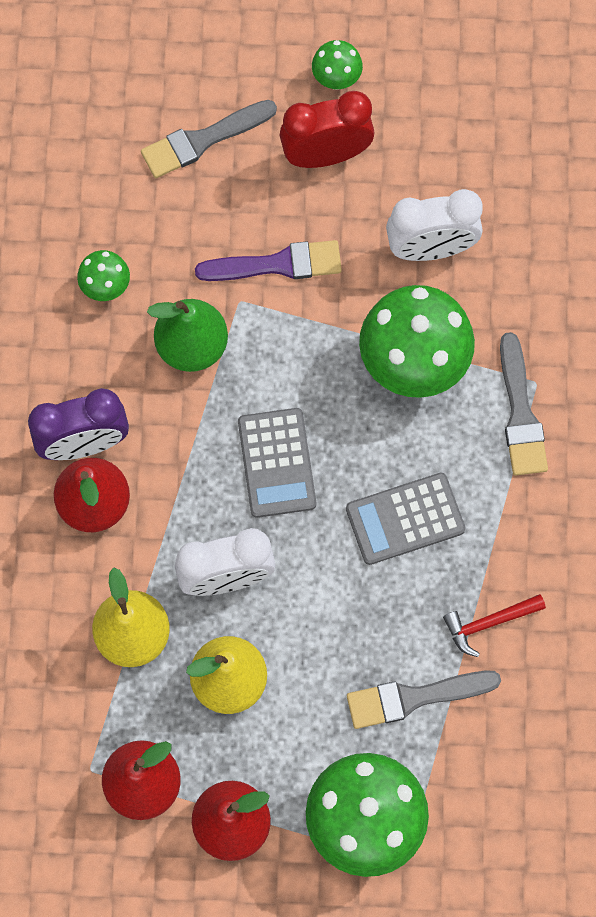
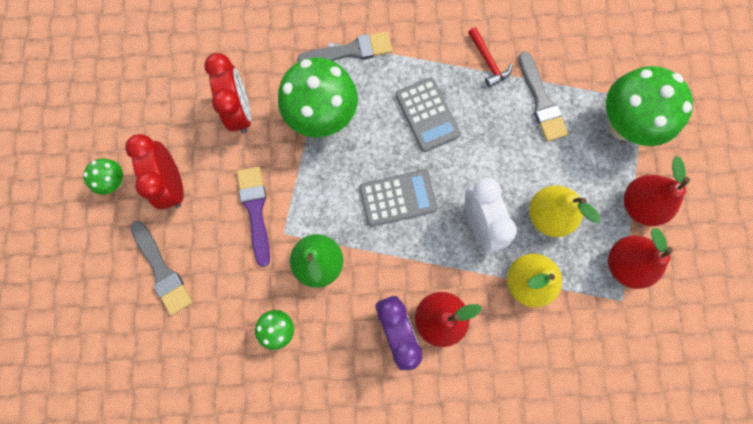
camera: 95 degrees left, 5 degrees up
(431, 249) = (240, 111): white clock -> red clock

